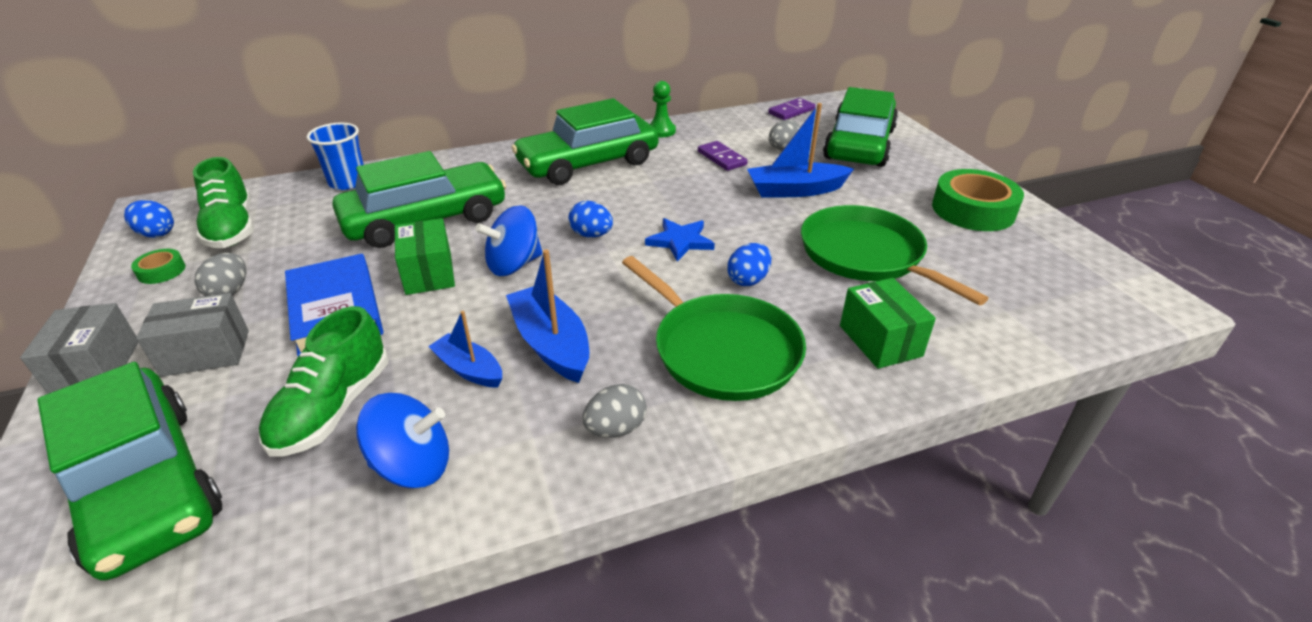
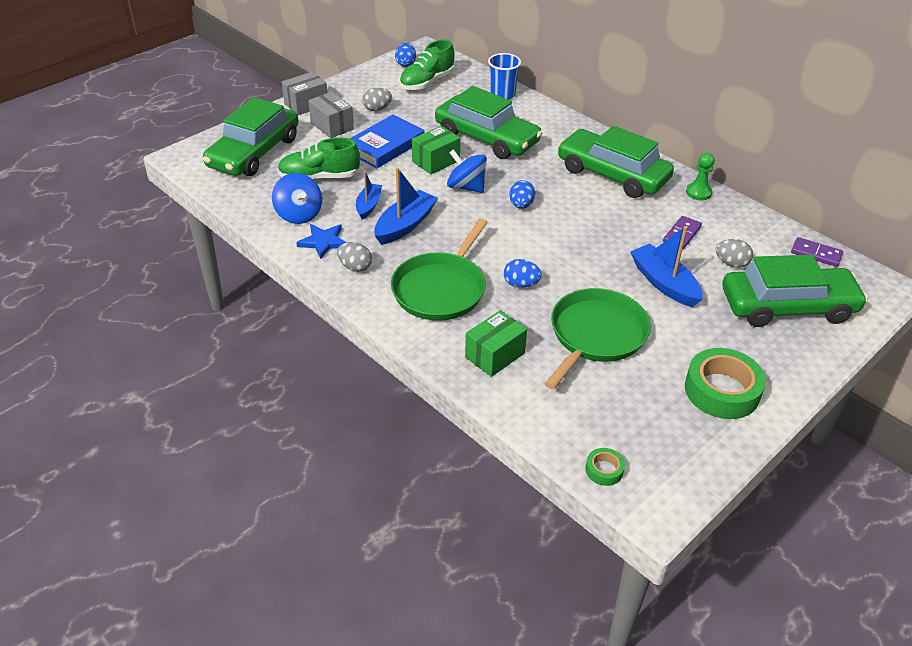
camera: 65 degrees right, 5 degrees up
(161, 271) = (378, 82): green tape -> green tape (604, 470)
(680, 241) = (543, 244): blue star -> blue star (323, 242)

